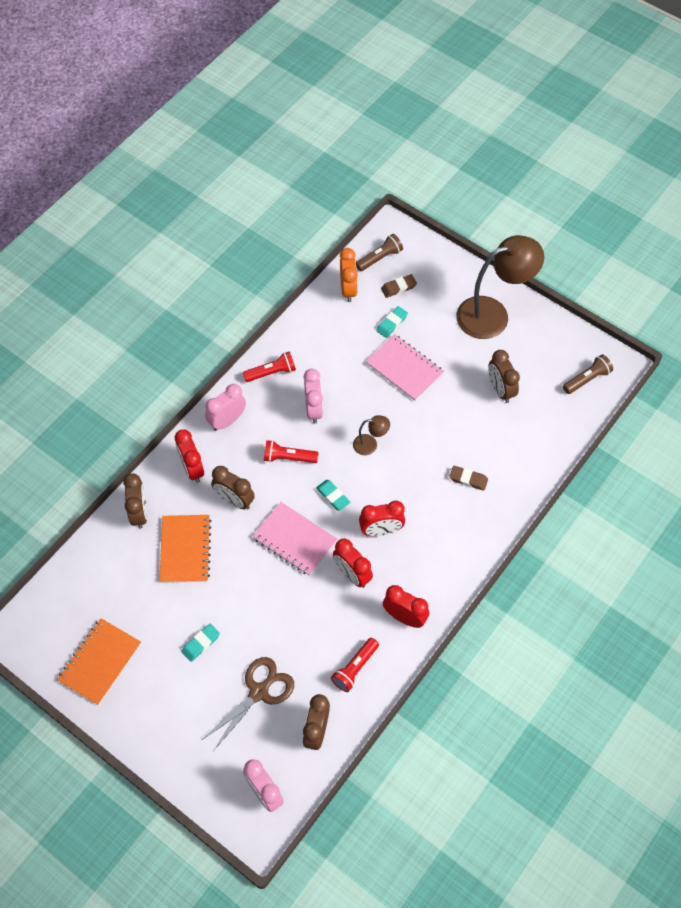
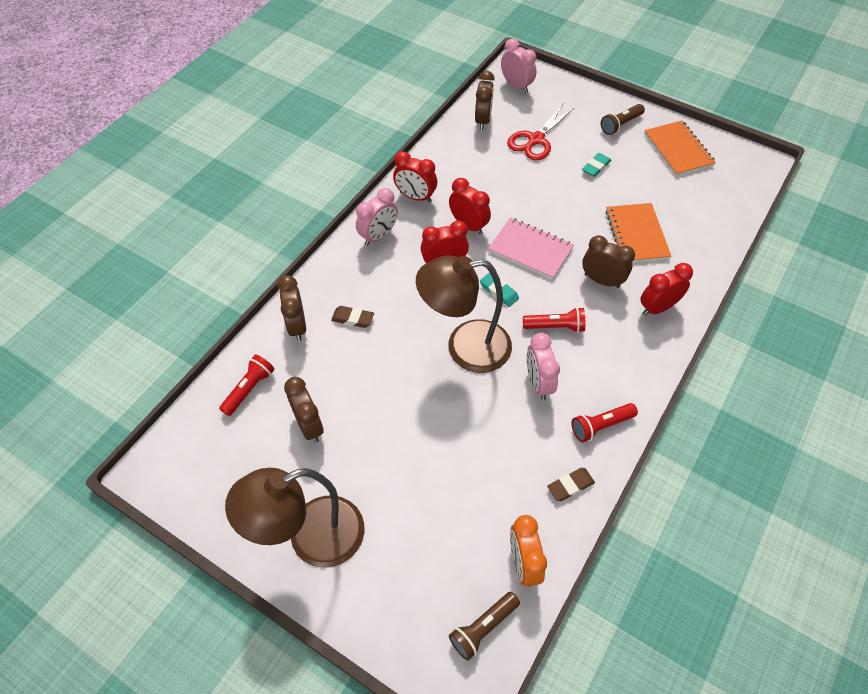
camera: 175 degrees right, 5 degrees down
(100, 662) = (678, 150): orange notebook -> orange notebook turned 45 degrees counterclockwise
(140, 513) = (695, 262): brown clock -> brown clock (297, 326)
(192, 469) = (657, 308): red clock -> red clock turned 90 degrees counterclockwise
(227, 421) = (636, 362): pink clock -> pink clock (378, 236)
(259, 692) = (536, 140): brown scissors -> red scissors
(355, 668) = (456, 159): red flashlight -> red flashlight (249, 389)
(370, 445) = (465, 347): brown lamp -> brown lamp, size x2.27
(391, 323) = (454, 511): turquoise eraser -> none
(398, 287) = (449, 573): brown eraser -> brown eraser (570, 486)
(404, 369) = (432, 444): pink notebook -> none
(587, 379) = (195, 449): brown flashlight -> brown flashlight (620, 125)

